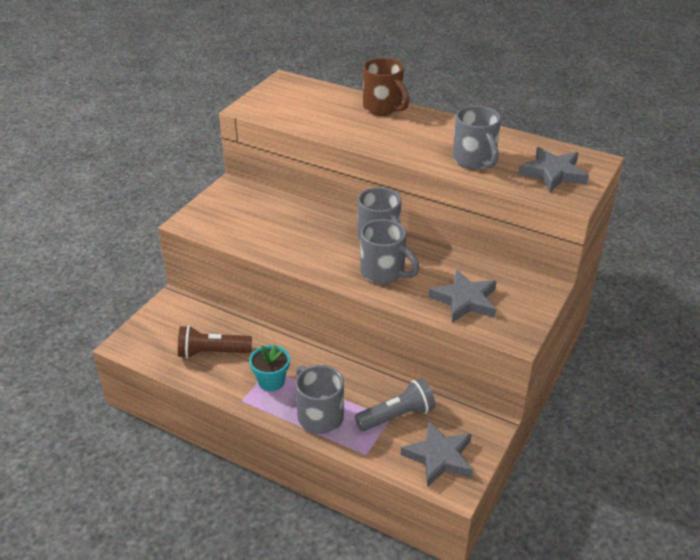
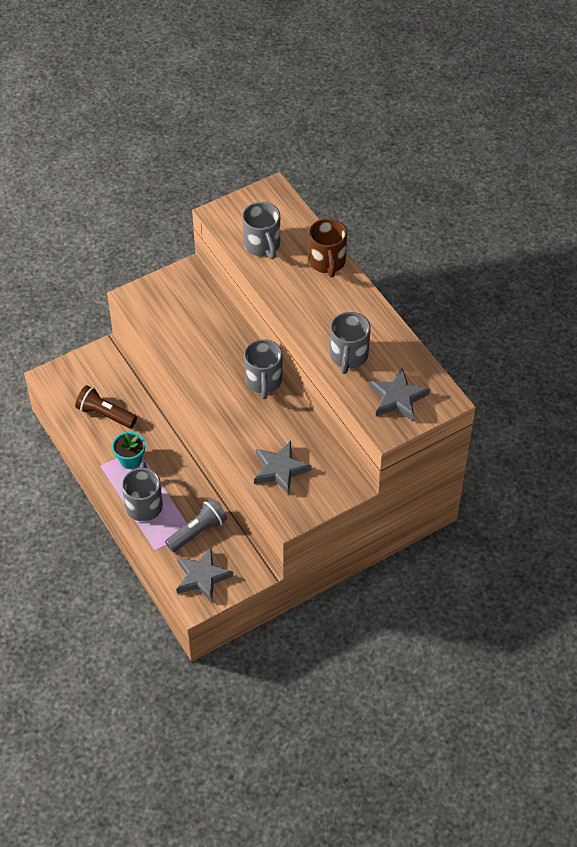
camera: 30 degrees right, 15 degrees up
(384, 273) = (241, 416): grey mug -> grey mug (262, 245)
(397, 416) = (197, 531): grey flashlight -> grey flashlight turned 45 degrees counterclockwise

